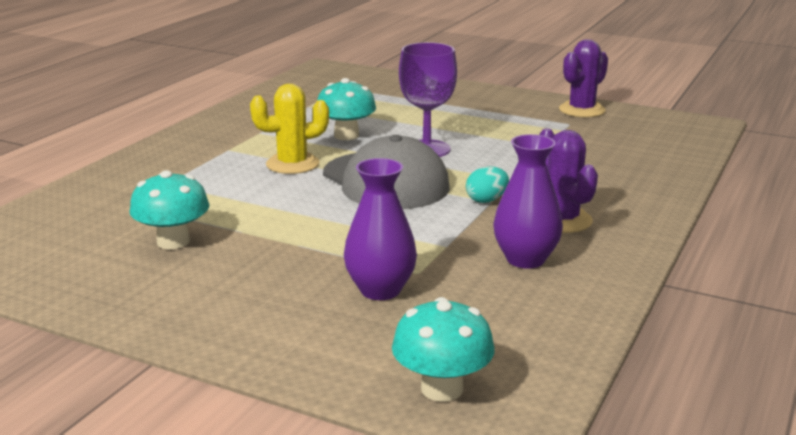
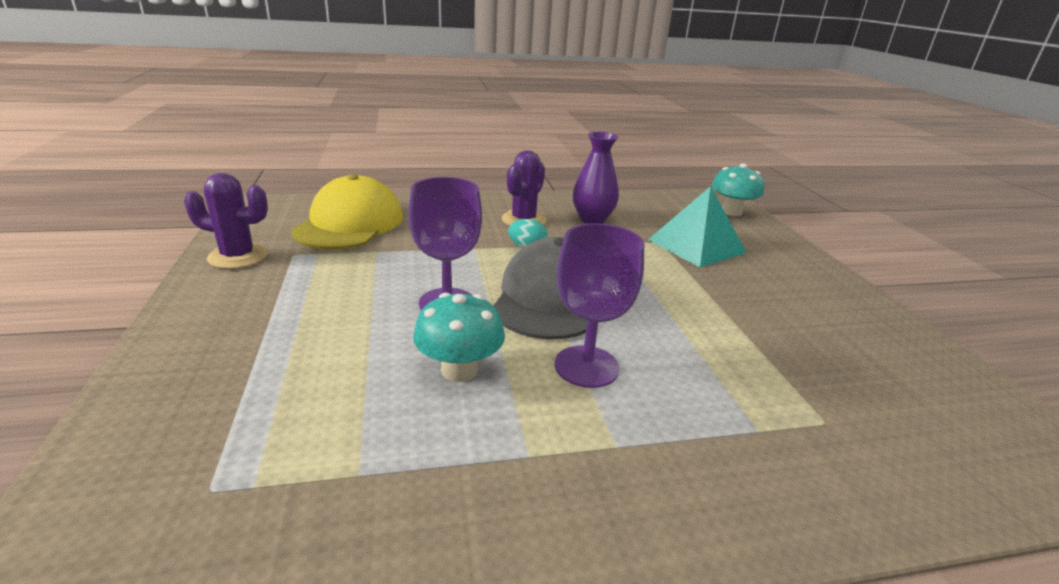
camera: 130 degrees left, 5 degrees up
(173, 242) = (806, 346): turquoise mushroom -> none
(292, 164) = (586, 366): yellow cactus -> purple goblet
(380, 290) = (696, 246): purple vase -> turquoise pyramid
(622, 148) = (349, 224): none -> yellow cap

